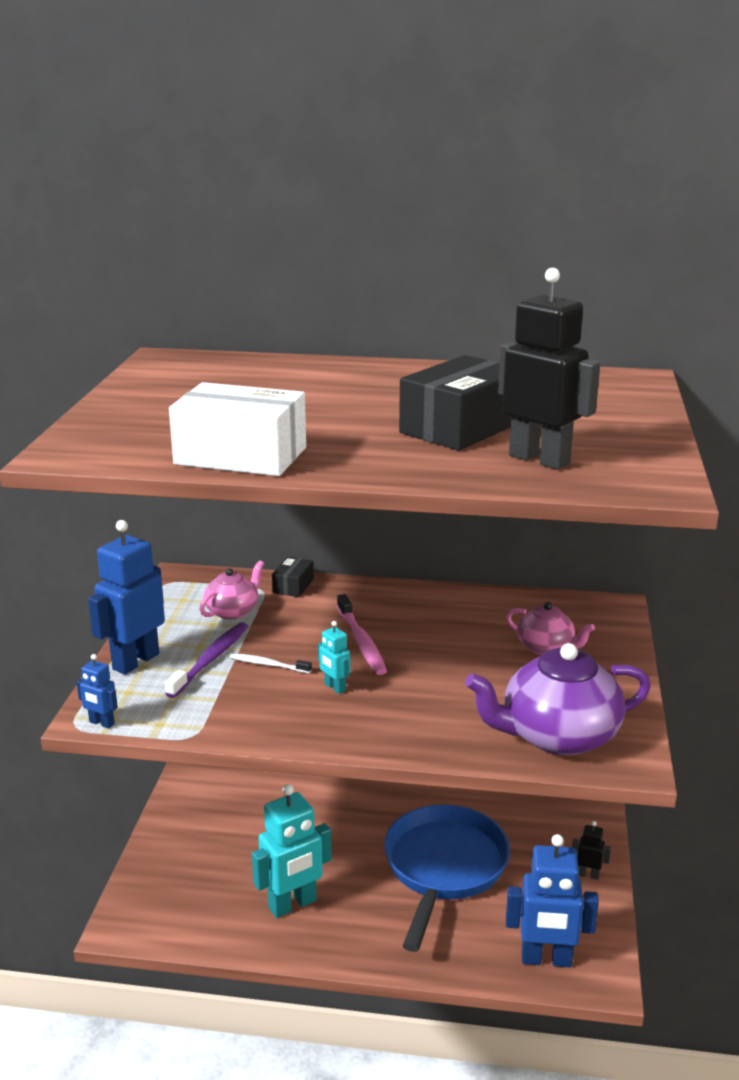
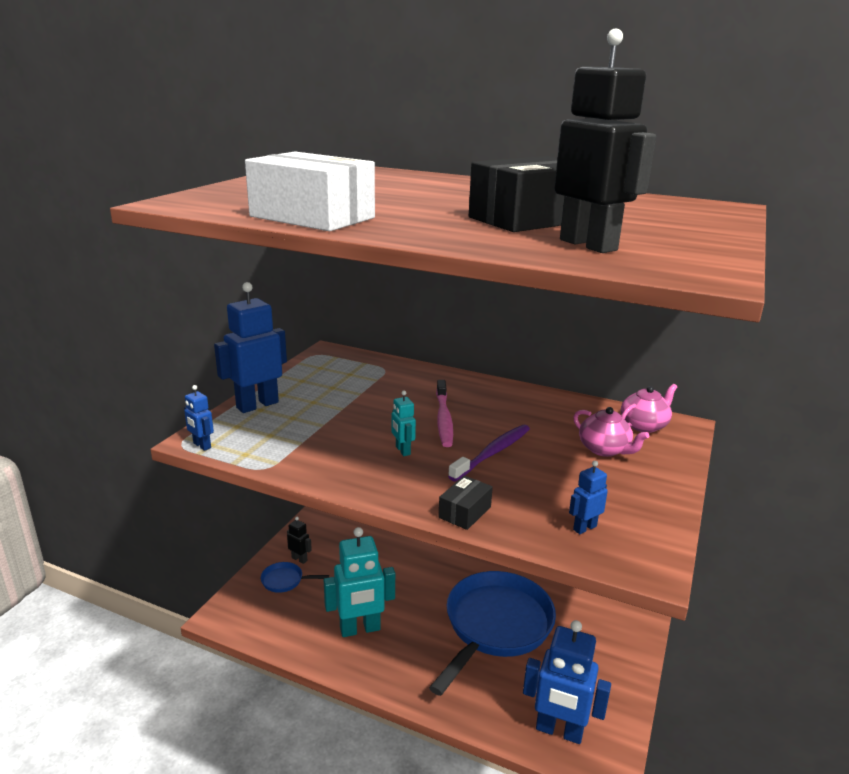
camera: 15 degrees right, 0 degrees up
(178, 869) = (285, 580): none -> blue pan
(210, 660) = (314, 413): purple toothbrush -> purple toothbrush (492, 453)
(233, 611) = (353, 381): pink teapot -> pink teapot (644, 425)
(268, 665) = (358, 424): white toothbrush -> none
(293, 586) = (411, 370): black box -> black box (465, 512)
(557, 736) = (584, 528): purple teapot -> blue robot
(588, 875) = (621, 661): black robot -> black robot (299, 559)

